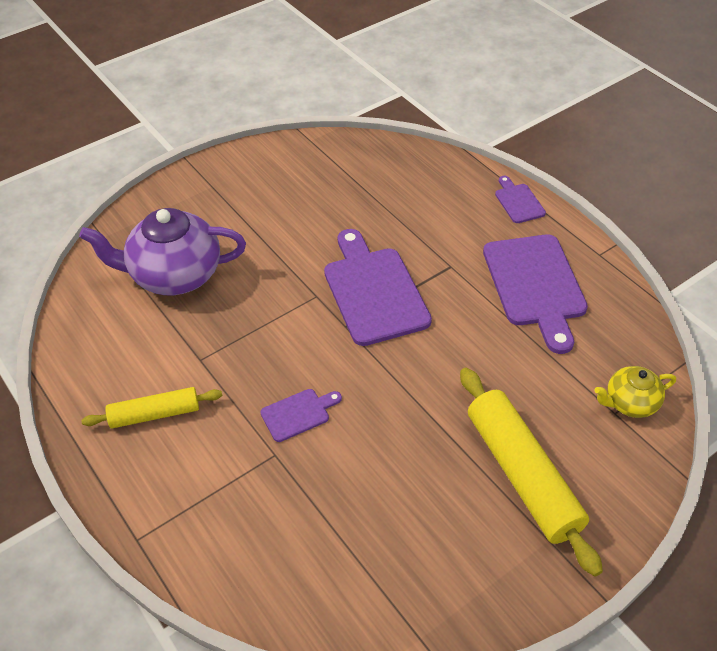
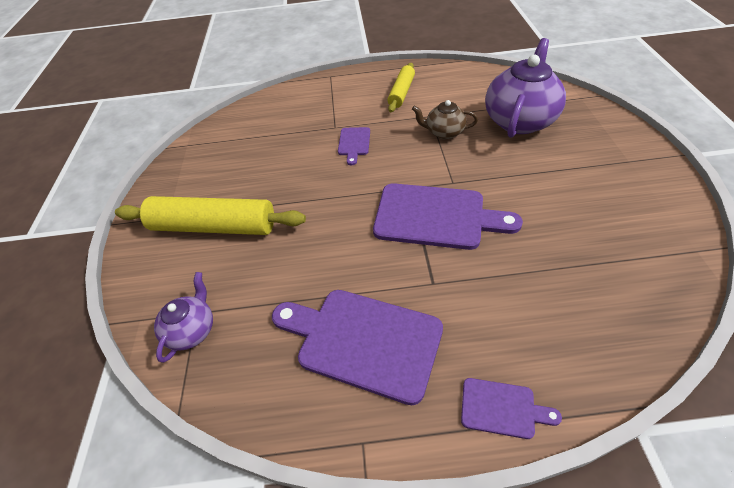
camera: 125 degrees right, 0 degrees up
(230, 333) = (444, 132): none -> brown teapot
(629, 403) = (192, 330): yellow teapot -> purple teapot

